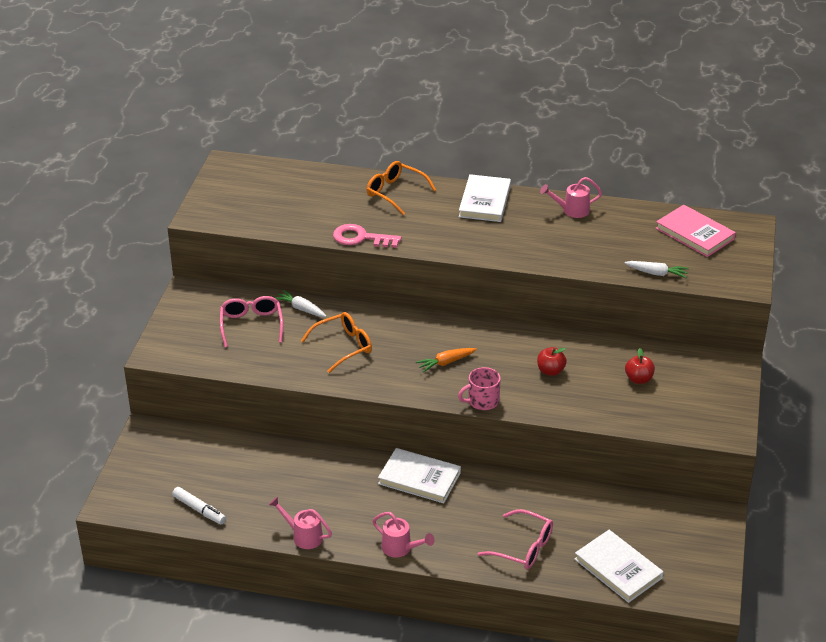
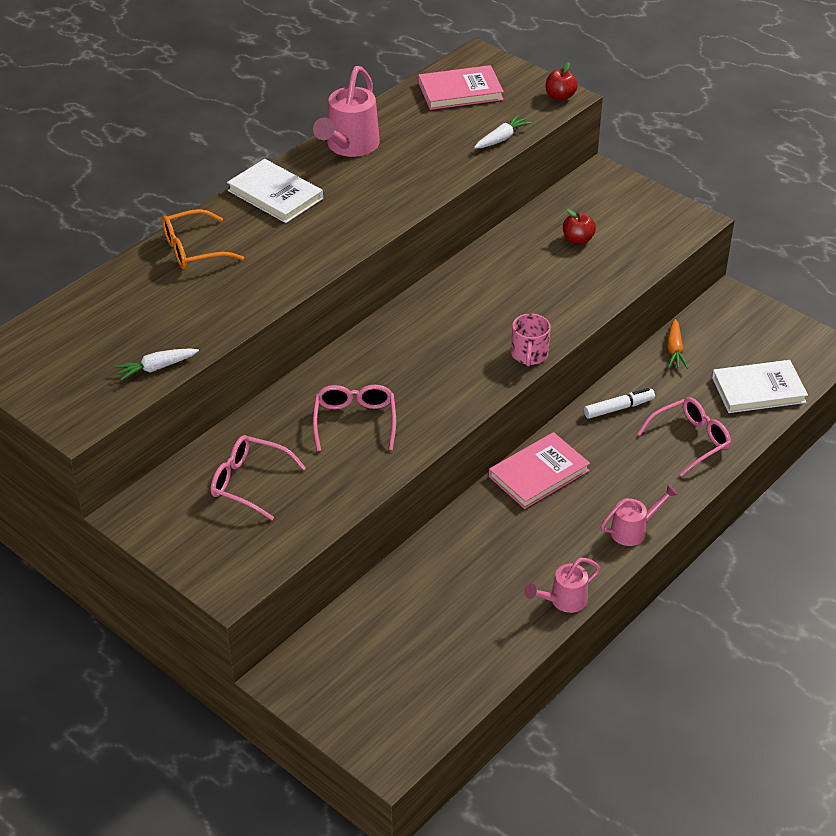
camera: 60 degrees left, 5 degrees up
(199, 510) = (459, 677): white marker -> white marker (619, 408)
(301, 309) = (256, 430): white carrot -> white carrot (156, 368)
(343, 347) = (355, 422): orange glasses -> pink glasses
(361, 238) = (254, 306): pink key -> none
(419, 478) = (538, 473): white book -> pink book
(446, 363) = (447, 355): orange carrot -> orange carrot (674, 350)
(550, 371) = (520, 290): red apple -> red apple (560, 97)
(572, 210) = (349, 146): pink watering can -> pink watering can, size x1.67

